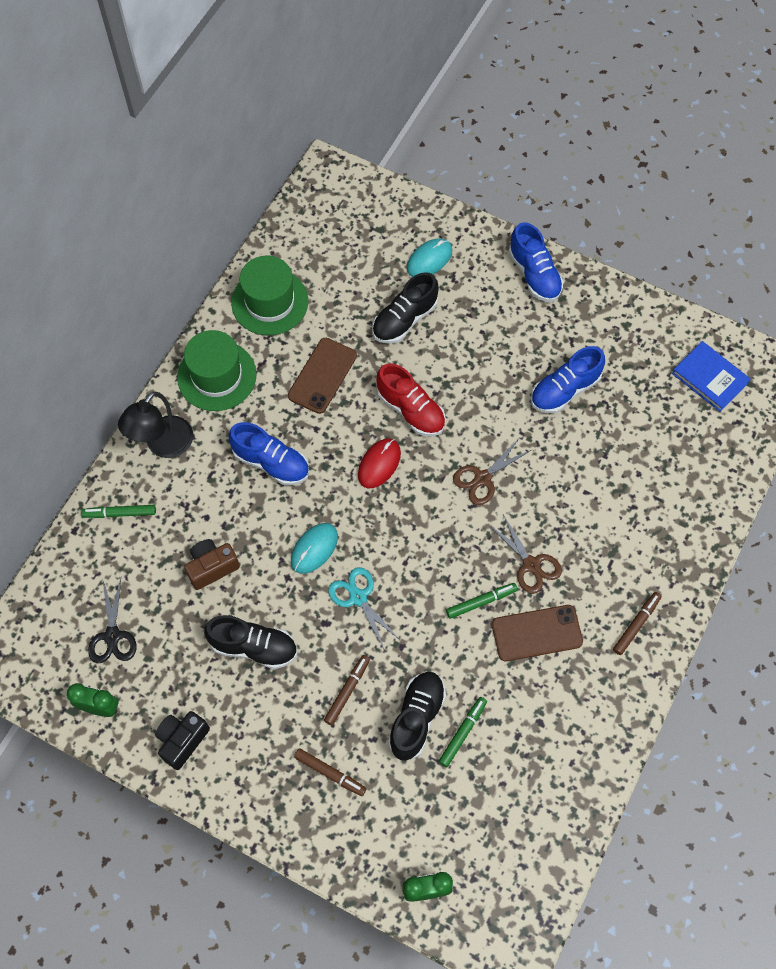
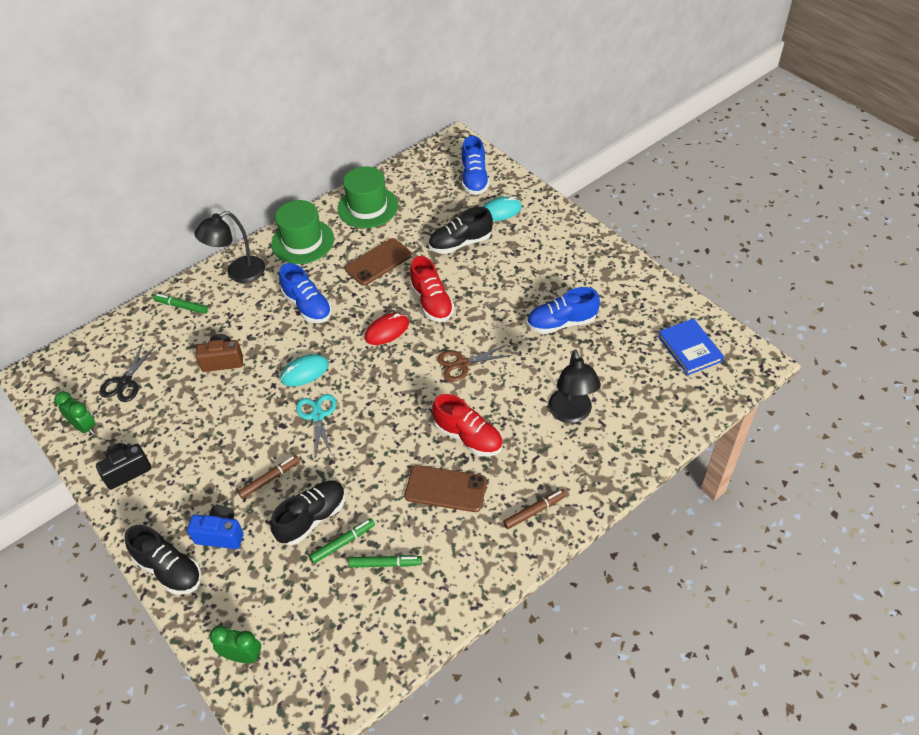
camera: 25 degrees right, 15 degrees down
(254, 647) = (219, 424): black shoe -> black shoe (169, 569)
(330, 773) = (220, 534): brown marker -> blue camera
(481, 602) = (412, 450): green marker -> green marker (385, 564)
(531, 564) = (468, 437): brown scissors -> red shoe
(534, 274) = (577, 241): blue shoe -> blue shoe (474, 179)
(623, 499) = (571, 414): none -> black lamp

